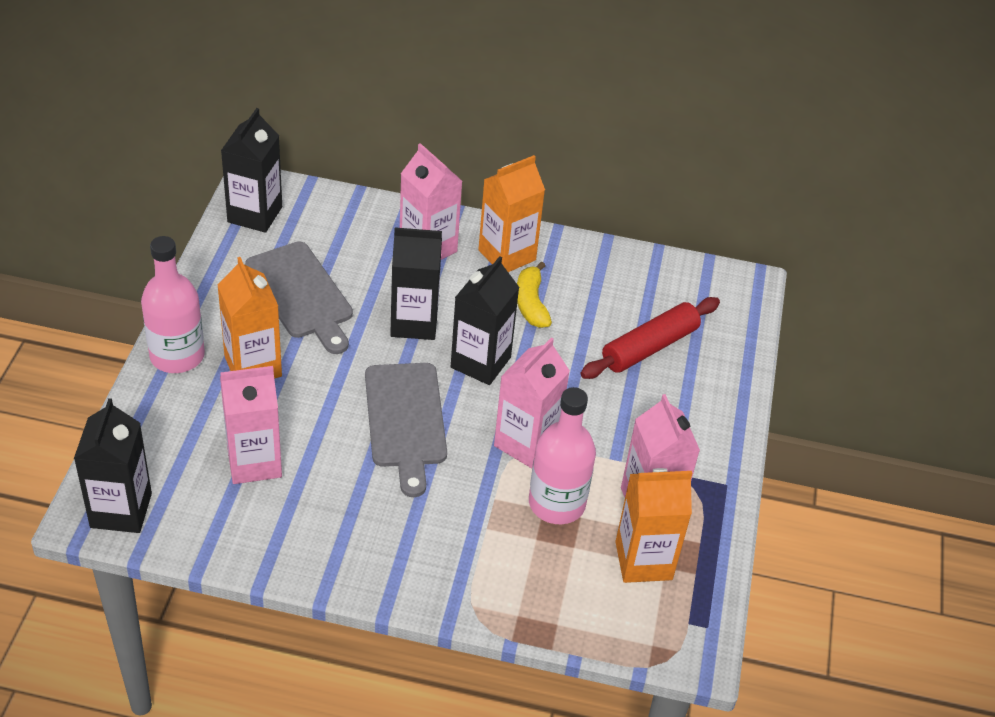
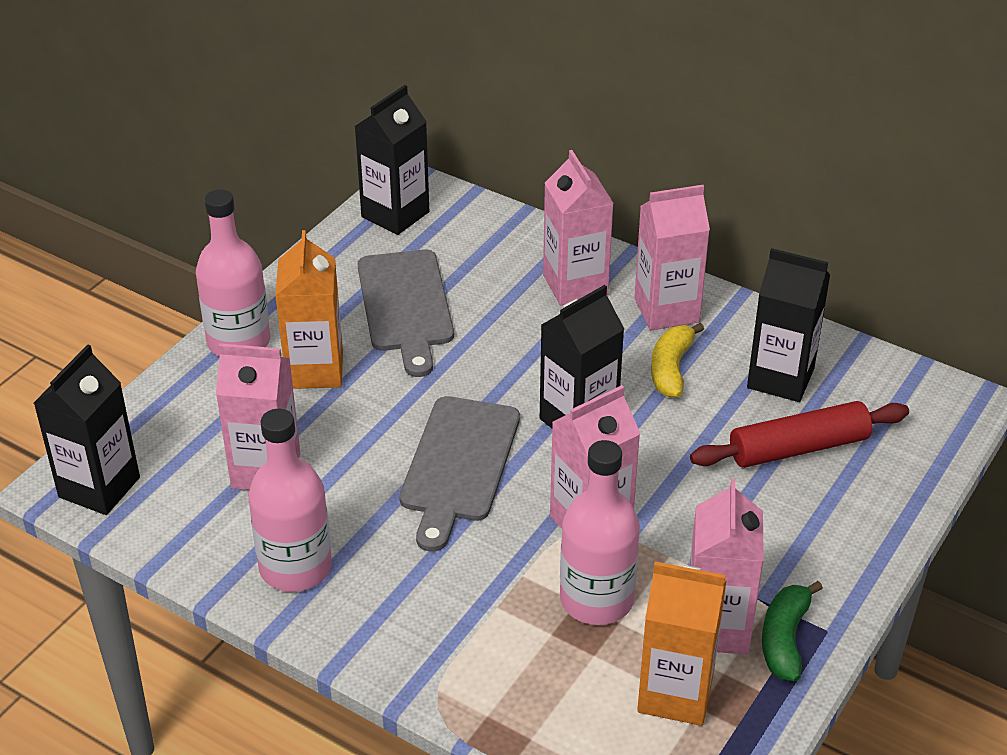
camera: 25 degrees right, 5 degrees down
(317, 537) = (295, 567): none -> pink bottle
(414, 322) = (520, 361): black carton -> black carton (780, 378)
(507, 255) = (666, 310): orange carton -> pink carton
(701, 499) = (785, 639): none -> green banana

